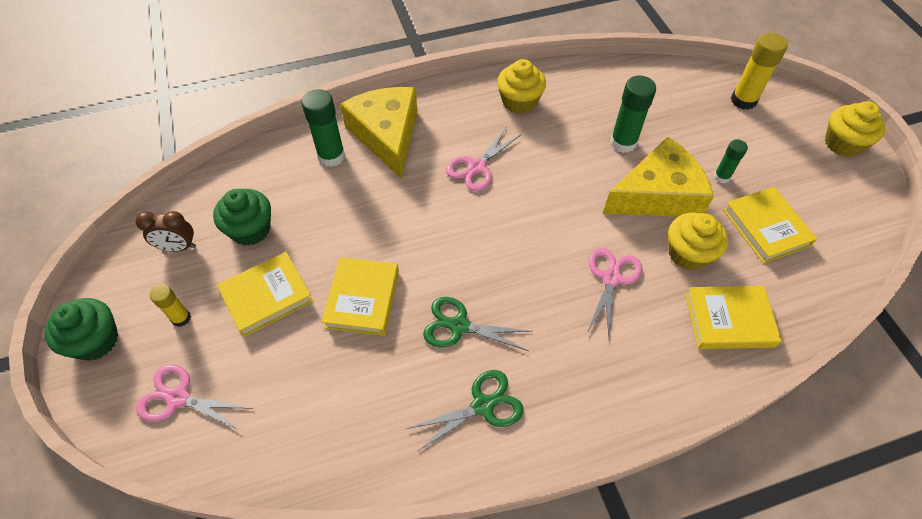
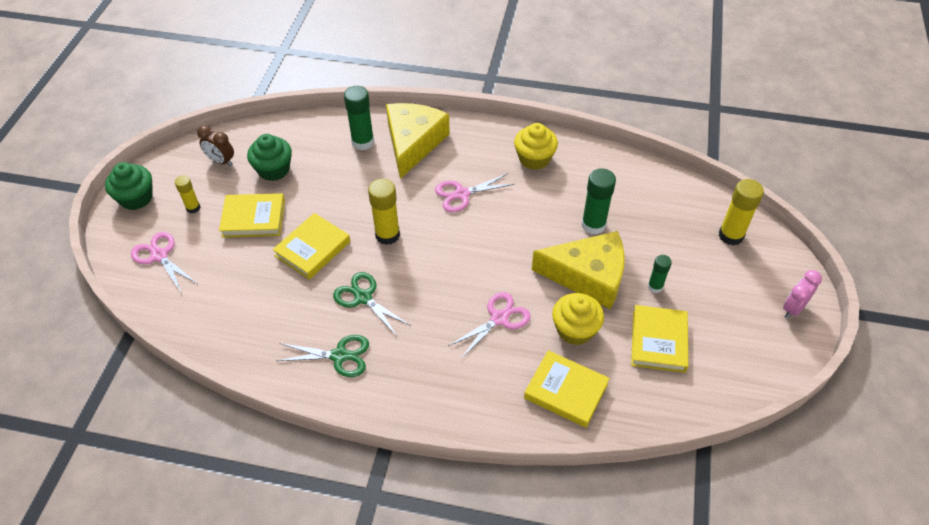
camera: 30 degrees right, 5 degrees down
(433, 244) = (387, 235): none -> yellow glue stick
(843, 143) = (793, 309): yellow cupcake -> pink clock

